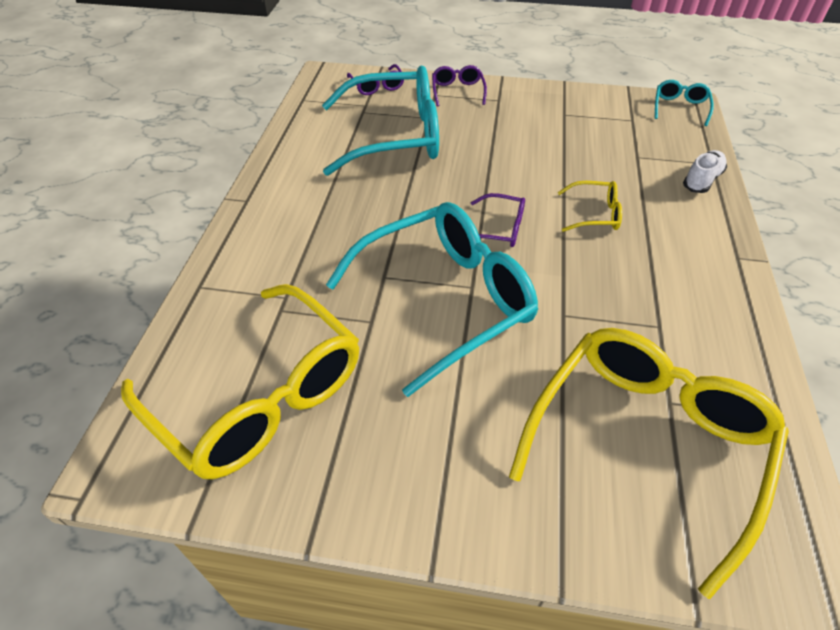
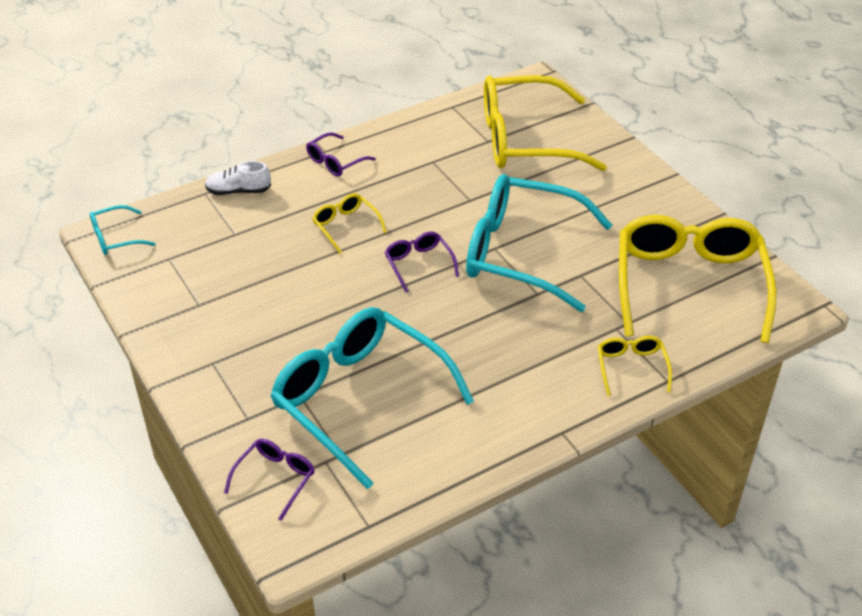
camera: 130 degrees left, 5 degrees down
(239, 275) = (631, 367): none -> yellow glasses
(457, 91) = (223, 403): purple glasses -> purple glasses (335, 162)

